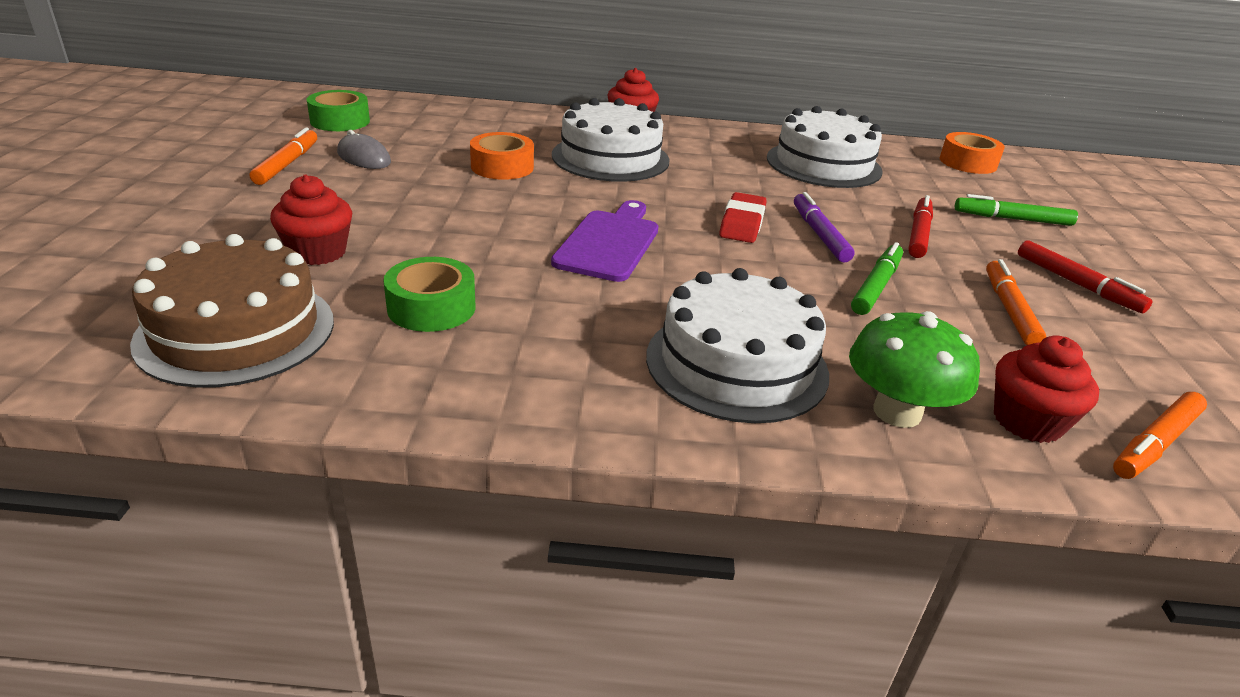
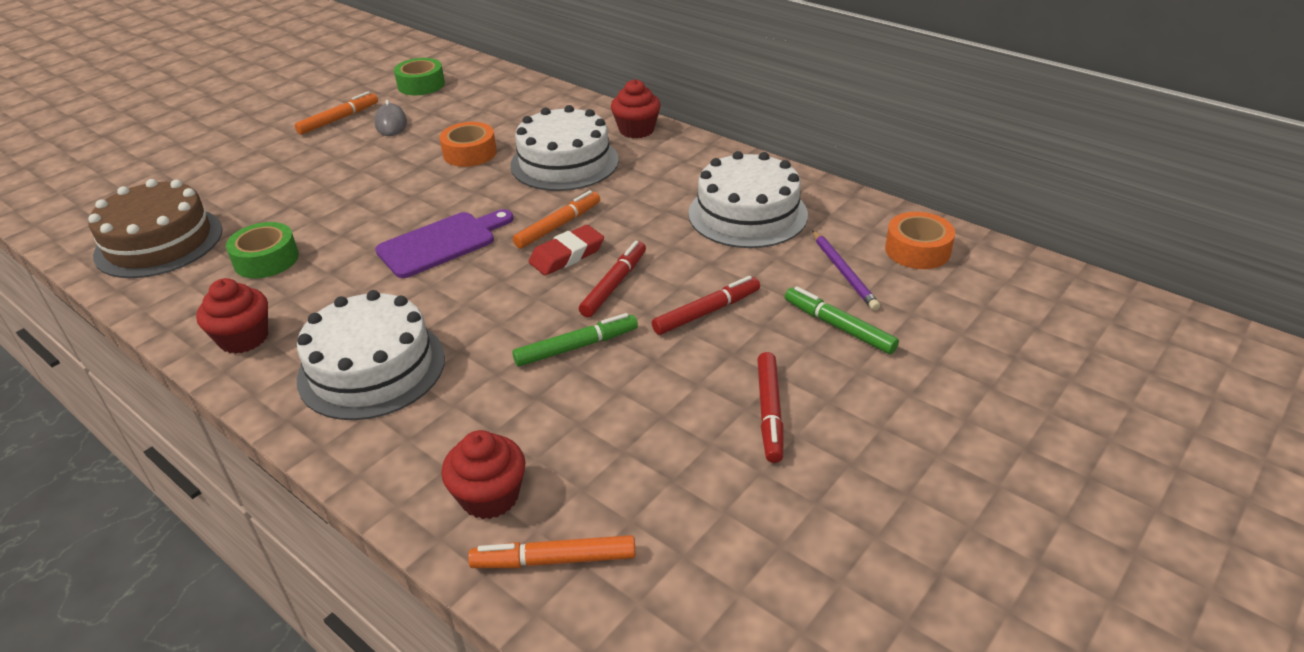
camera: 40 degrees right, 5 degrees up
(318, 252) = (264, 198): red cupcake -> red cupcake (244, 338)
(819, 234) = (614, 284): purple marker -> red marker
(897, 412) = (413, 447): green mushroom -> none
(952, 186) = (844, 272): none -> purple pencil
(1009, 310) = (652, 409): orange marker -> orange marker (558, 226)

